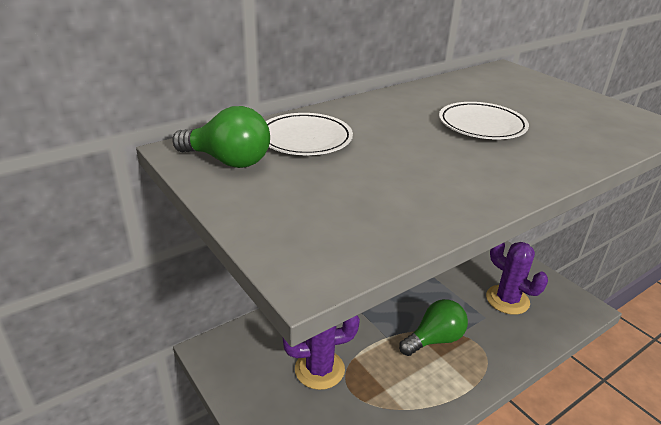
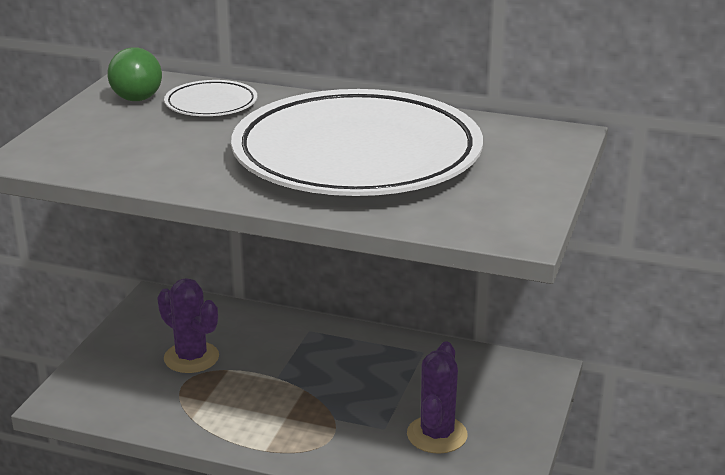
camera: 55 degrees right, 5 degrees down
(434, 339) = (306, 406): green light bulb -> none
(481, 125) = (357, 156): white plate -> white plate, size x2.45

